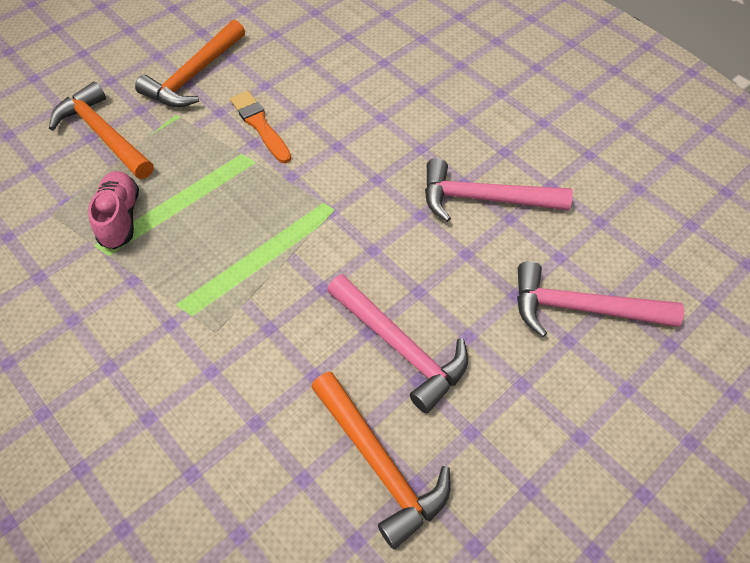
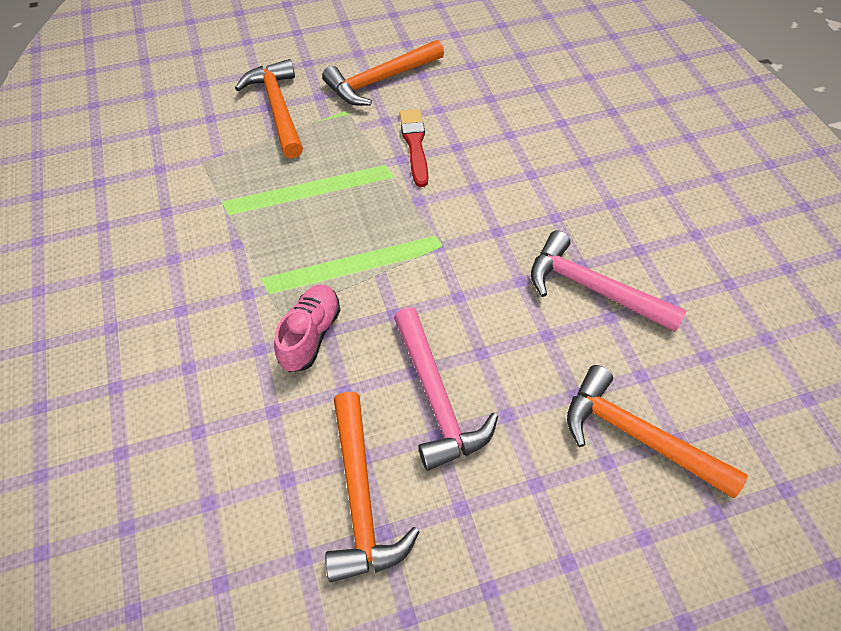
camera: 25 degrees right, 0 degrees up
(120, 218) = (254, 186): pink shoe -> pink shoe (310, 335)
(260, 125) = (415, 144): orange brush -> red brush
(582, 308) = (638, 436): pink hammer -> orange hammer

